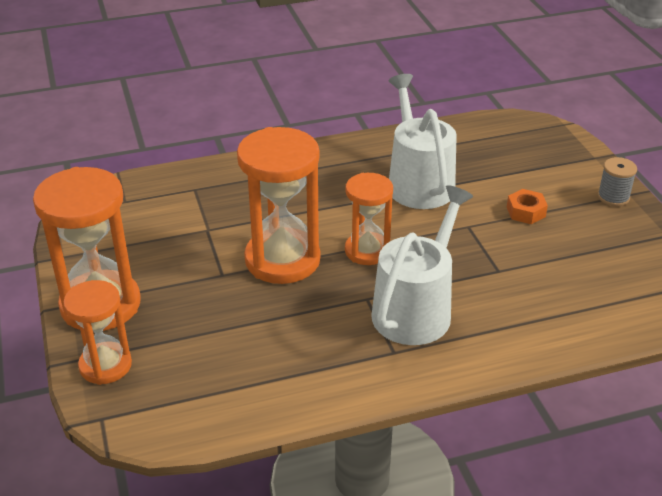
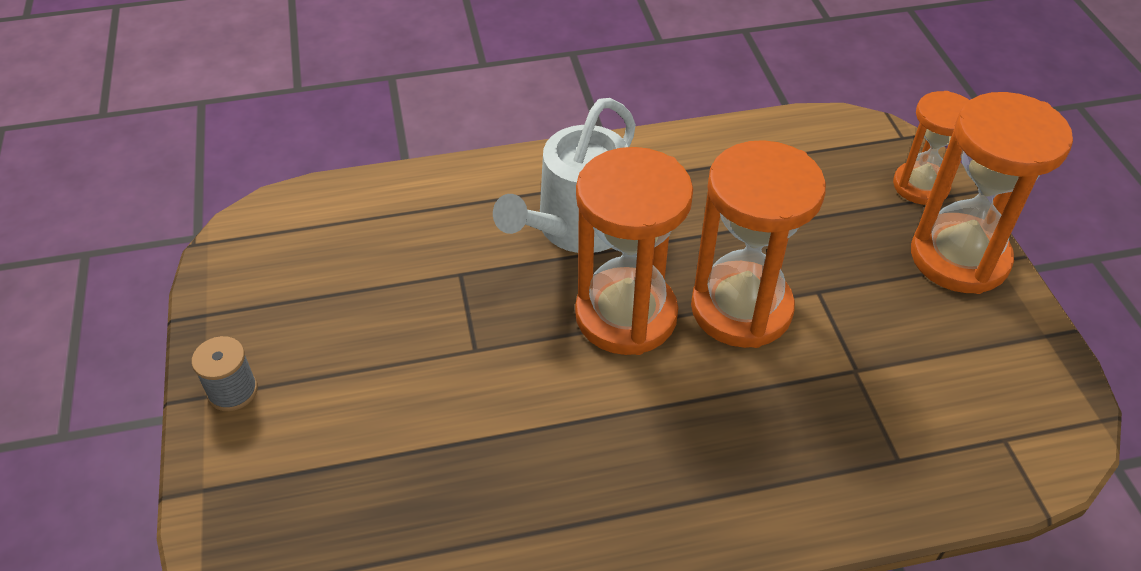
camera: 175 degrees left, 10 degrees up
(367, 251) = (626, 315): orange hourglass -> orange hourglass, size x1.64
(418, 182) = (527, 447): white watering can -> none
(525, 212) = (380, 370): orange nut -> none

